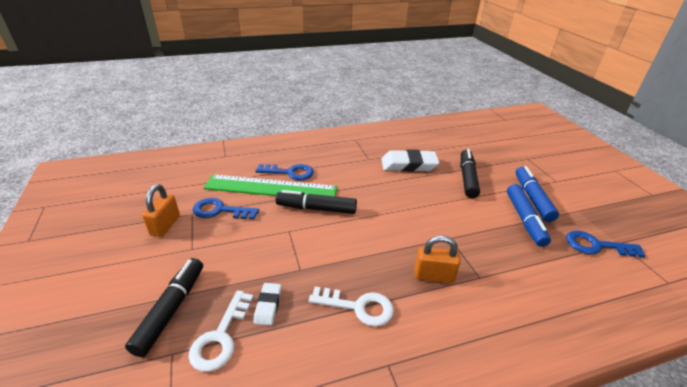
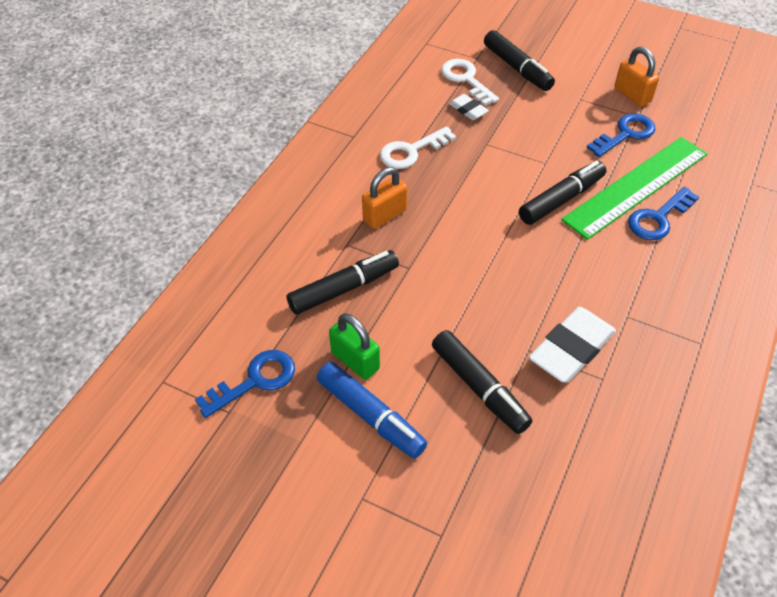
camera: 135 degrees right, 15 degrees up
(504, 253) = (344, 289): none -> black marker
(524, 219) = (355, 360): blue marker -> green padlock

